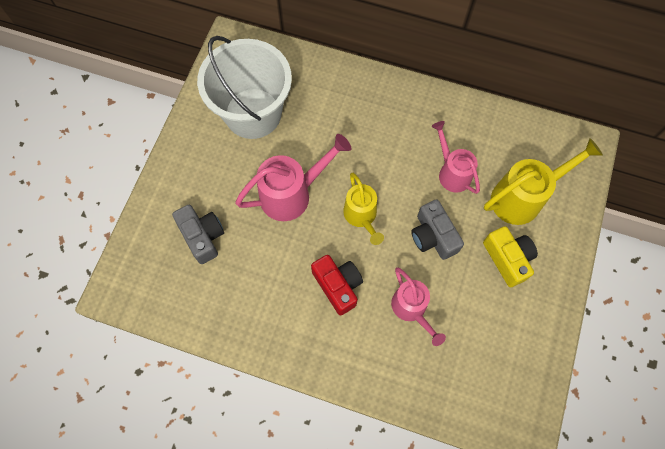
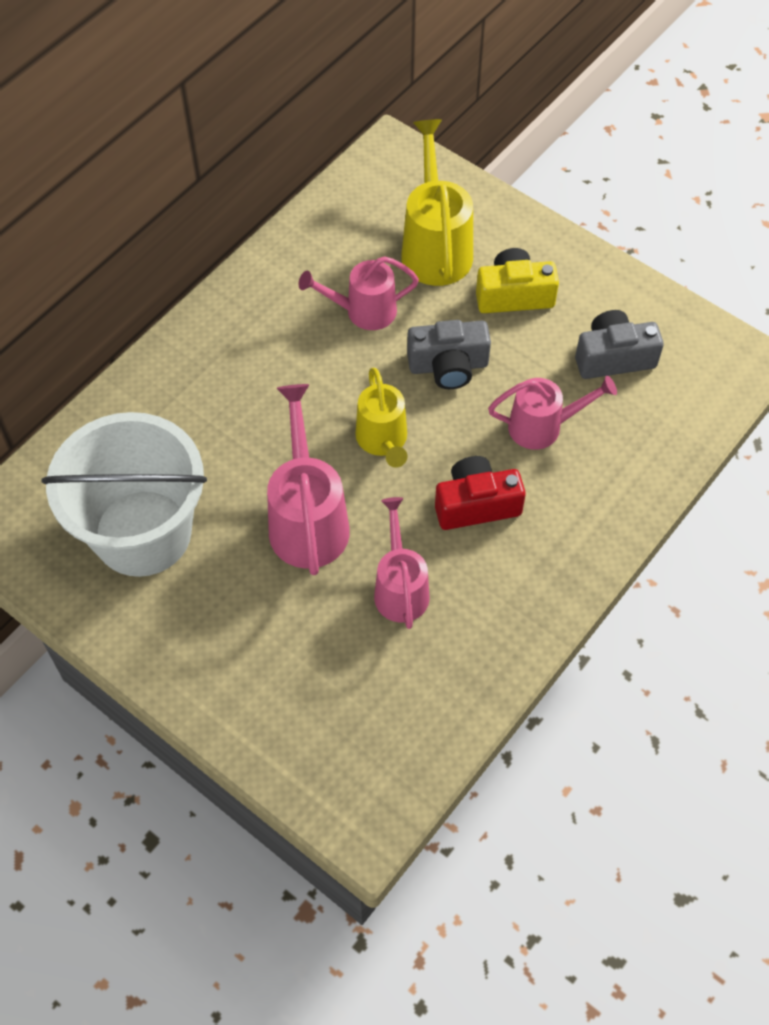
camera: 70 degrees left, 10 degrees down
(202, 236) = (325, 665): grey camera -> grey camera (613, 357)
(265, 261) = (400, 588): none -> pink watering can
(361, 216) = (383, 441): yellow watering can -> yellow watering can turned 75 degrees clockwise

